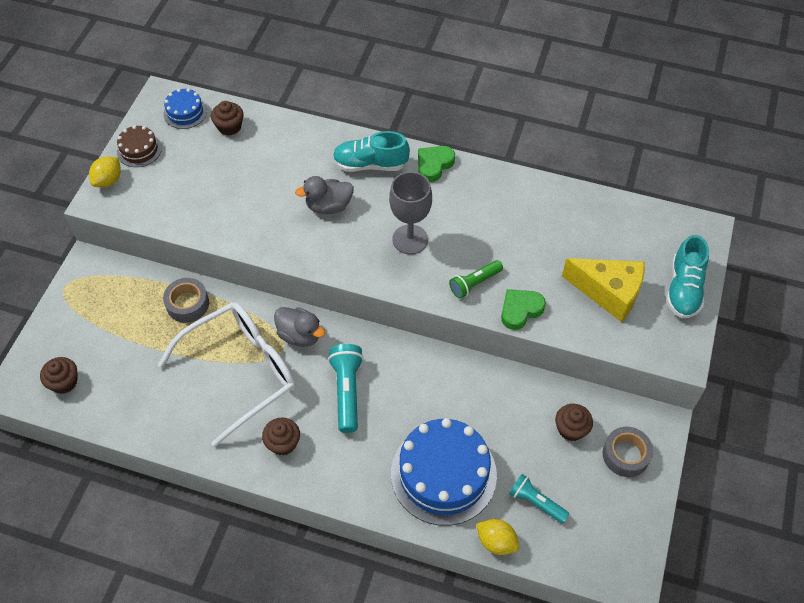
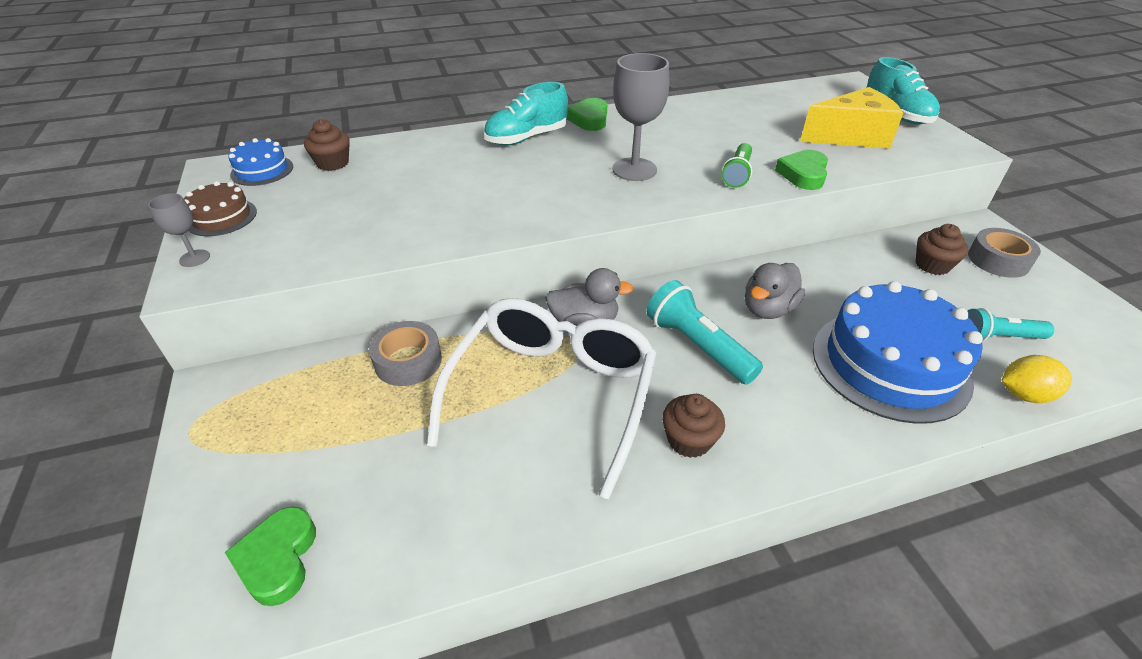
camera: 35 degrees left, 15 degrees down
(64, 382) = (278, 559): brown cupcake -> green heart
(108, 180) = (194, 258): yellow lemon -> grey goblet
(328, 206) = (519, 178): grey duck -> grey duck (768, 309)

